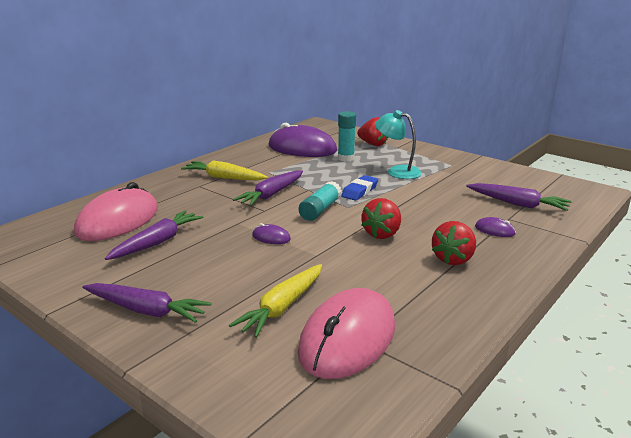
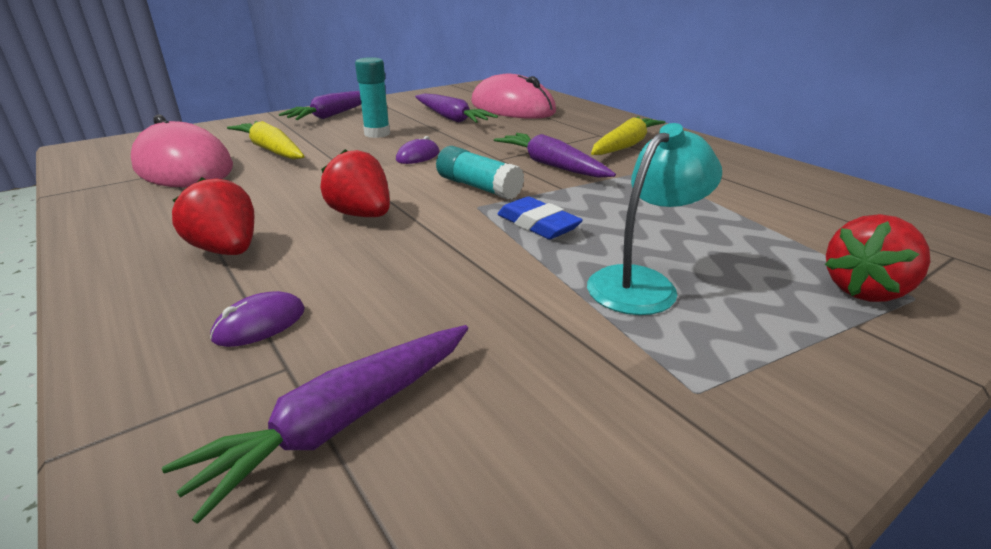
camera: 105 degrees right, 5 degrees up
(302, 148) = (787, 204): purple mouse -> none
(346, 158) = (730, 238): turquoise glue stick -> turquoise glue stick (377, 134)

